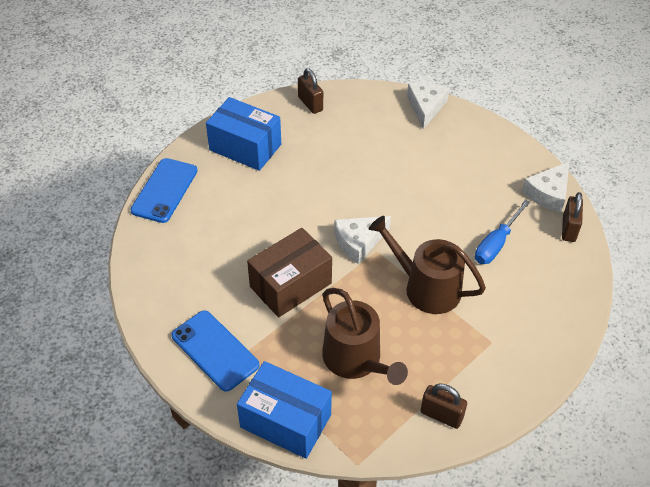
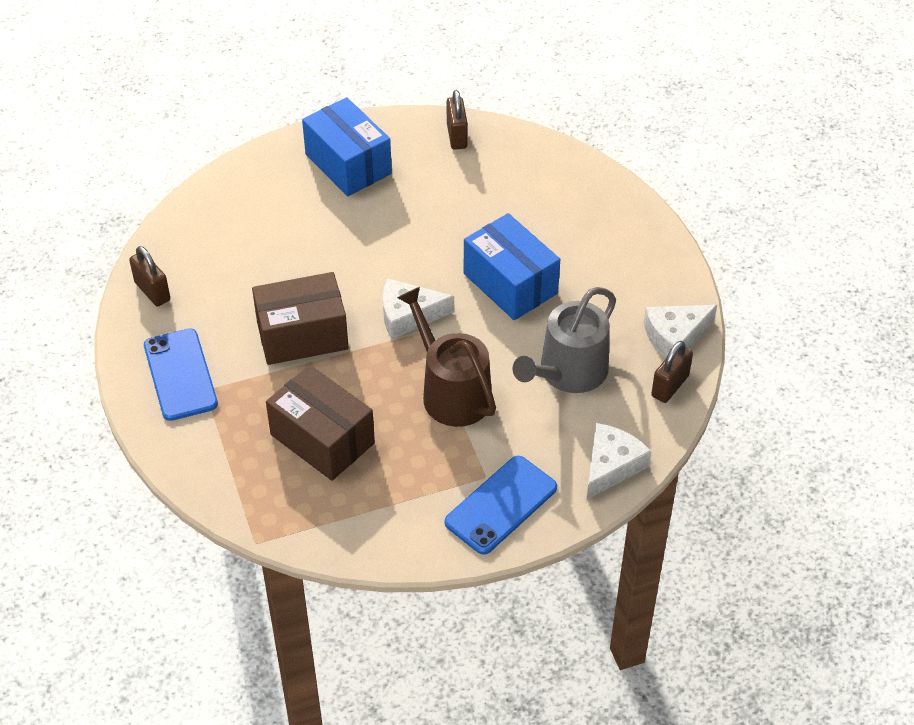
camera: 25 degrees right, 0 degrees up
(164, 190) = (229, 184): blue phone -> blue phone (501, 505)
(285, 421) = (209, 472): blue box -> blue box (510, 283)
(356, 359) = (322, 439): brown watering can -> brown box
(426, 107) = (595, 184): white cheese -> white cheese (611, 466)
(441, 415) = (376, 530): brown padlock -> brown padlock (152, 291)
(496, 243) = (568, 372): blue screwdriver -> grey watering can

